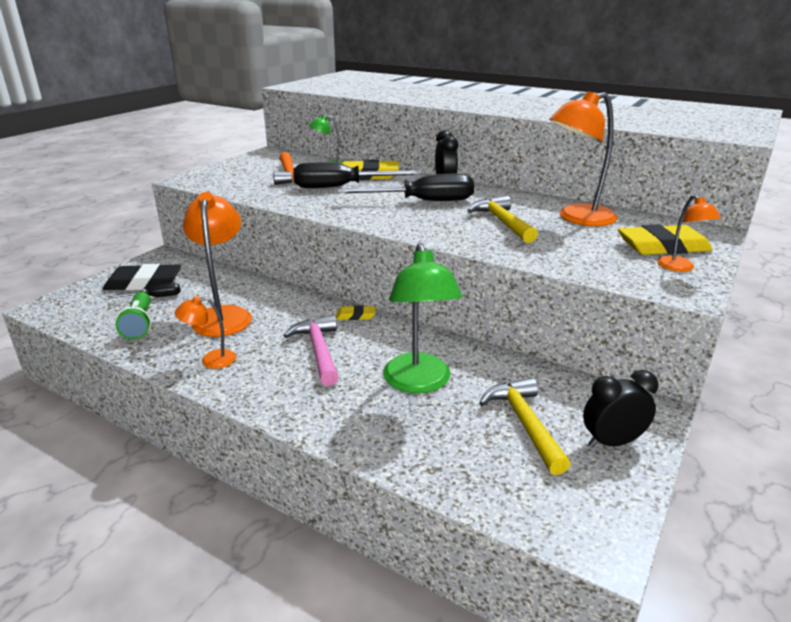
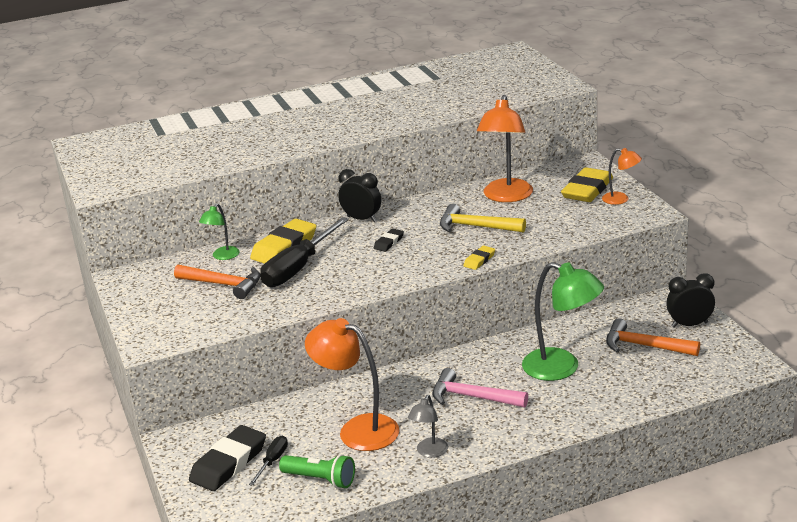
camera: 50 degrees left, 0 degrees up
(211, 360) = (429, 452): orange lamp -> grey lamp
(356, 316) = (439, 364): yellow eraser -> yellow eraser (479, 260)
(423, 201) = (389, 242): black screwdriver -> black eraser
(525, 424) = (645, 346): yellow hammer -> orange hammer
(612, 442) = (689, 325): black clock -> black clock turned 60 degrees clockwise

